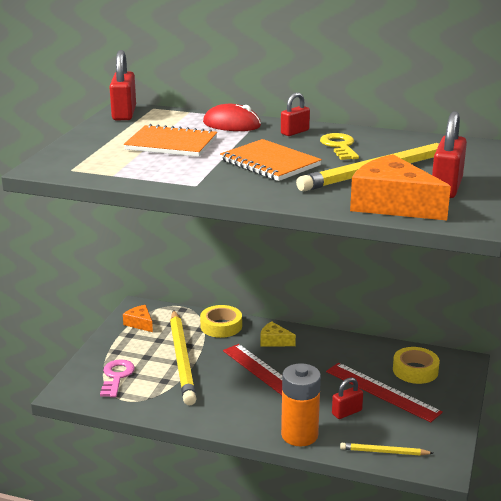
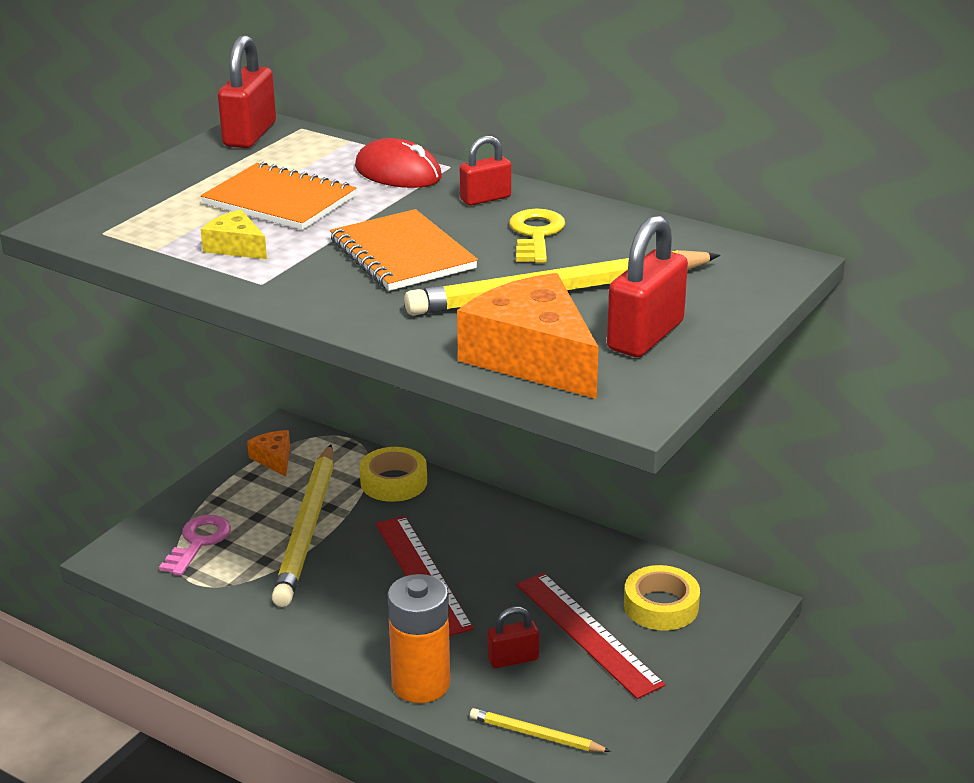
camera: 15 degrees right, 5 degrees up
(274, 341) = (463, 520): yellow cheese -> yellow cheese (236, 247)

